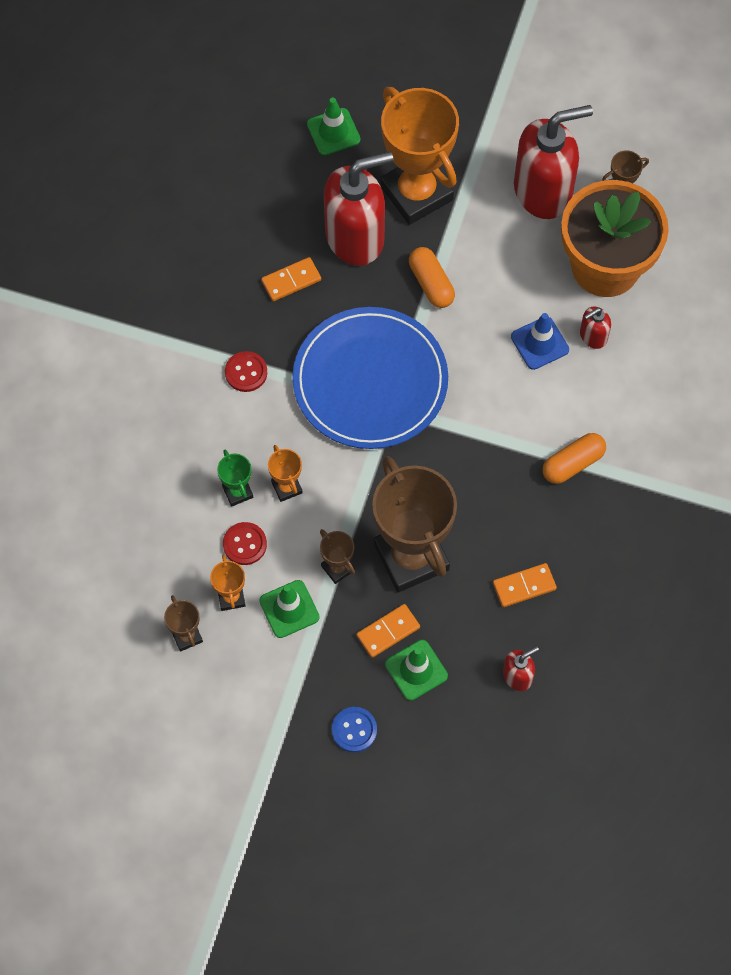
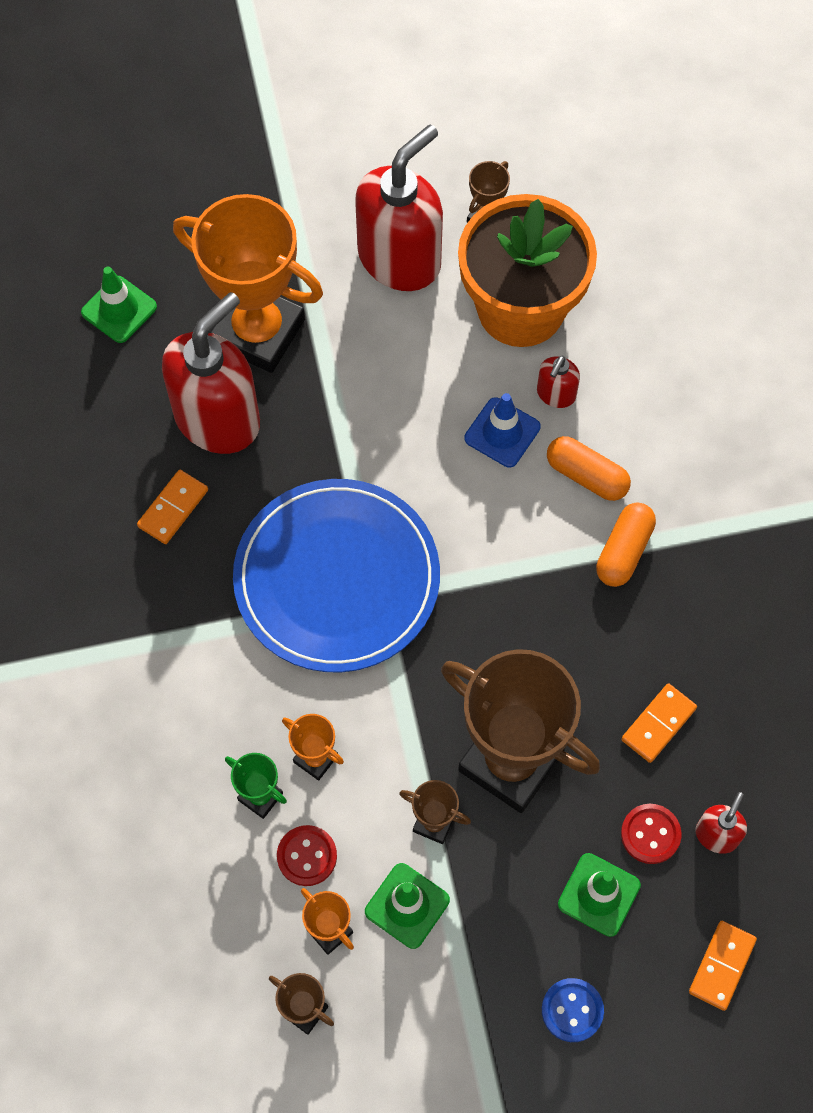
camera: 30 degrees left, 0 degrees up
(246, 372) = (184, 646): red button -> red button (650, 834)
(388, 632) = (538, 867): orange domino -> orange domino (722, 966)
(431, 283) = (338, 428): orange capsule -> orange capsule (586, 475)

